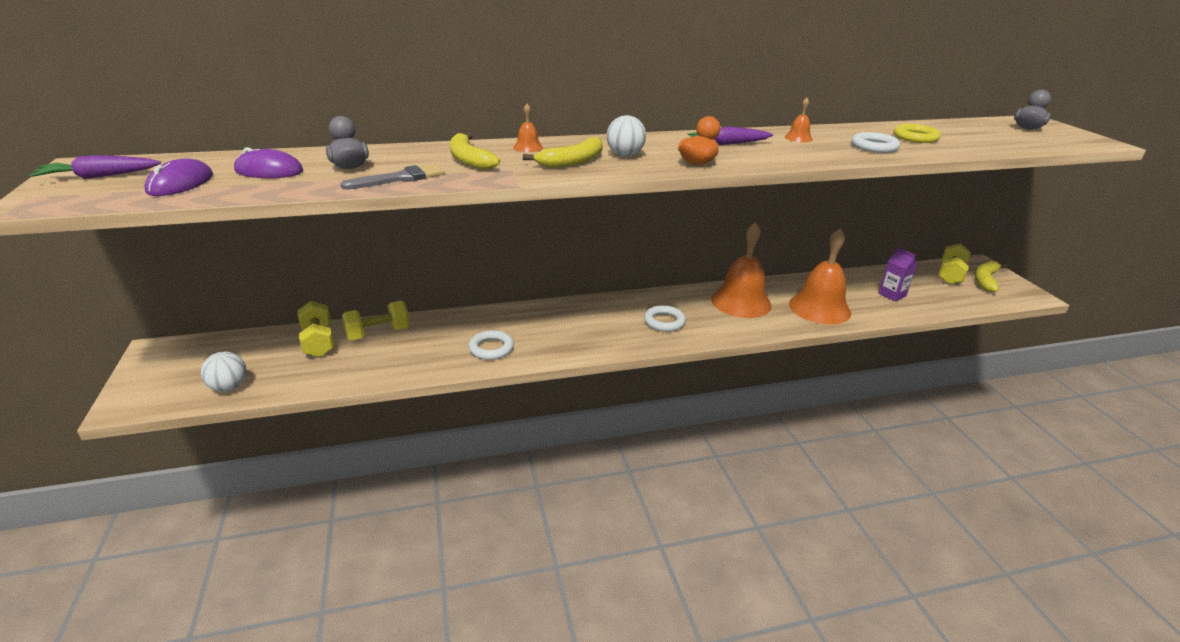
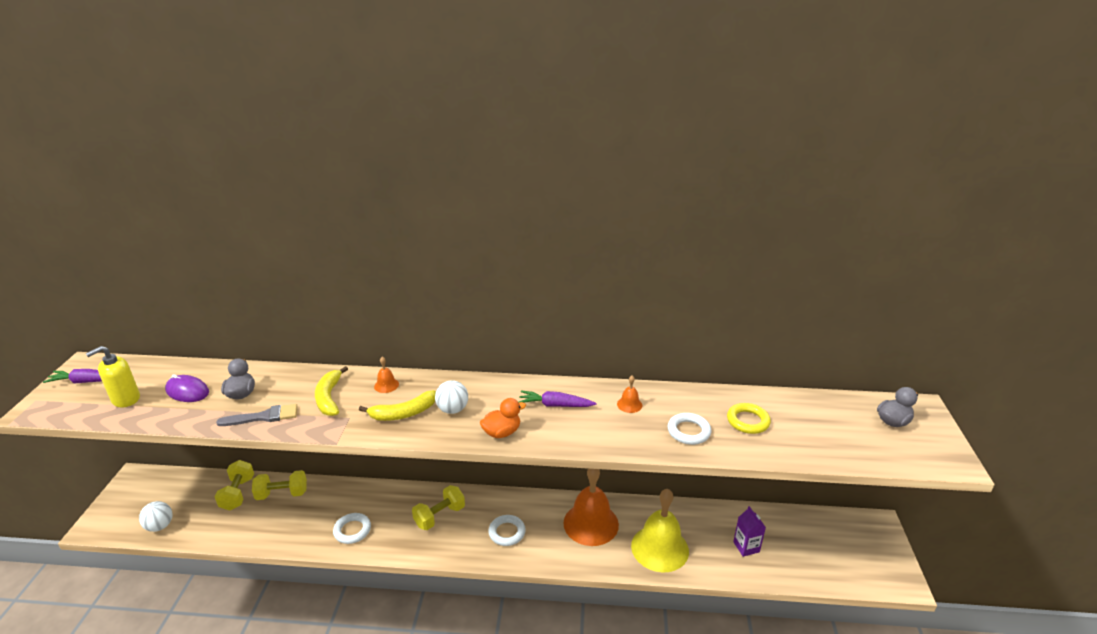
camera: 20 degrees right, 0 degrees up
(180, 183) = (125, 399): purple mouse -> yellow soap dispenser
(819, 308) = (660, 548): orange bell -> yellow bell
(950, 275) = (830, 533): yellow dumbbell -> yellow dumbbell (439, 516)
(985, 280) = (865, 549): yellow banana -> none

